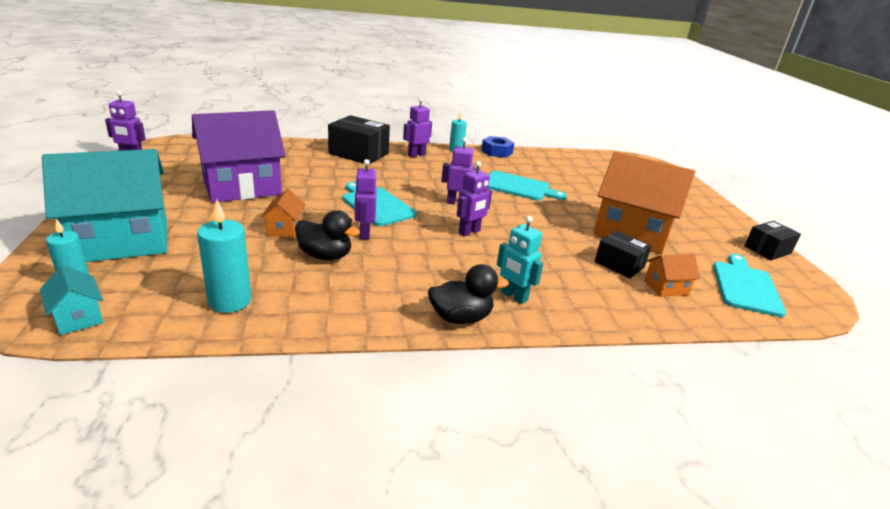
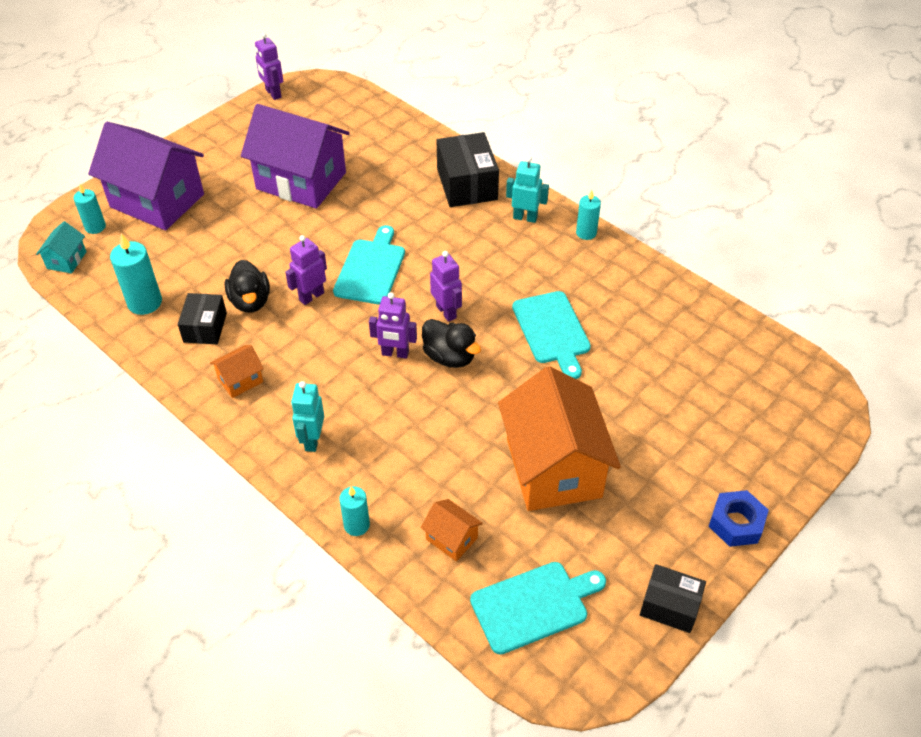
camera: 55 degrees right, 20 degrees up
(122, 241) = (157, 201): turquoise house -> purple house
(285, 229) = (264, 253): orange house -> orange house (240, 380)
(416, 155) = (525, 217): purple robot -> turquoise robot
(460, 318) = (246, 426): black duck -> black duck (449, 357)
(497, 152) = (633, 262): blue nut -> blue nut (736, 523)
(619, 264) = (460, 486): black box -> black box (205, 327)
(622, 316) = (356, 525): none -> turquoise candle

